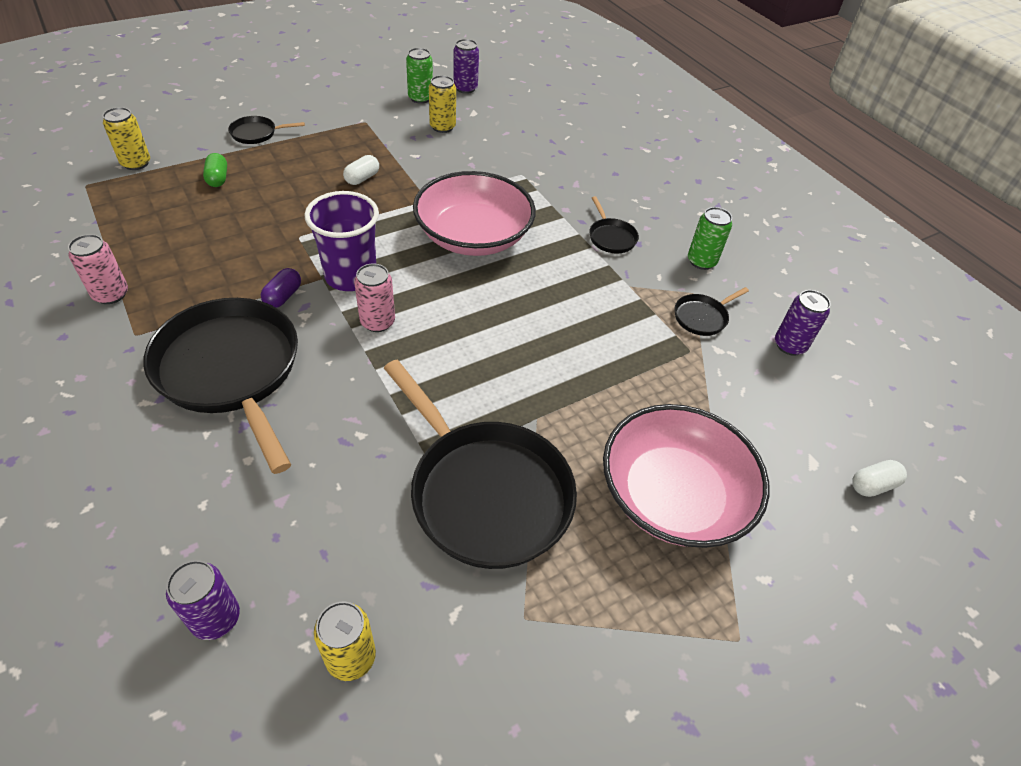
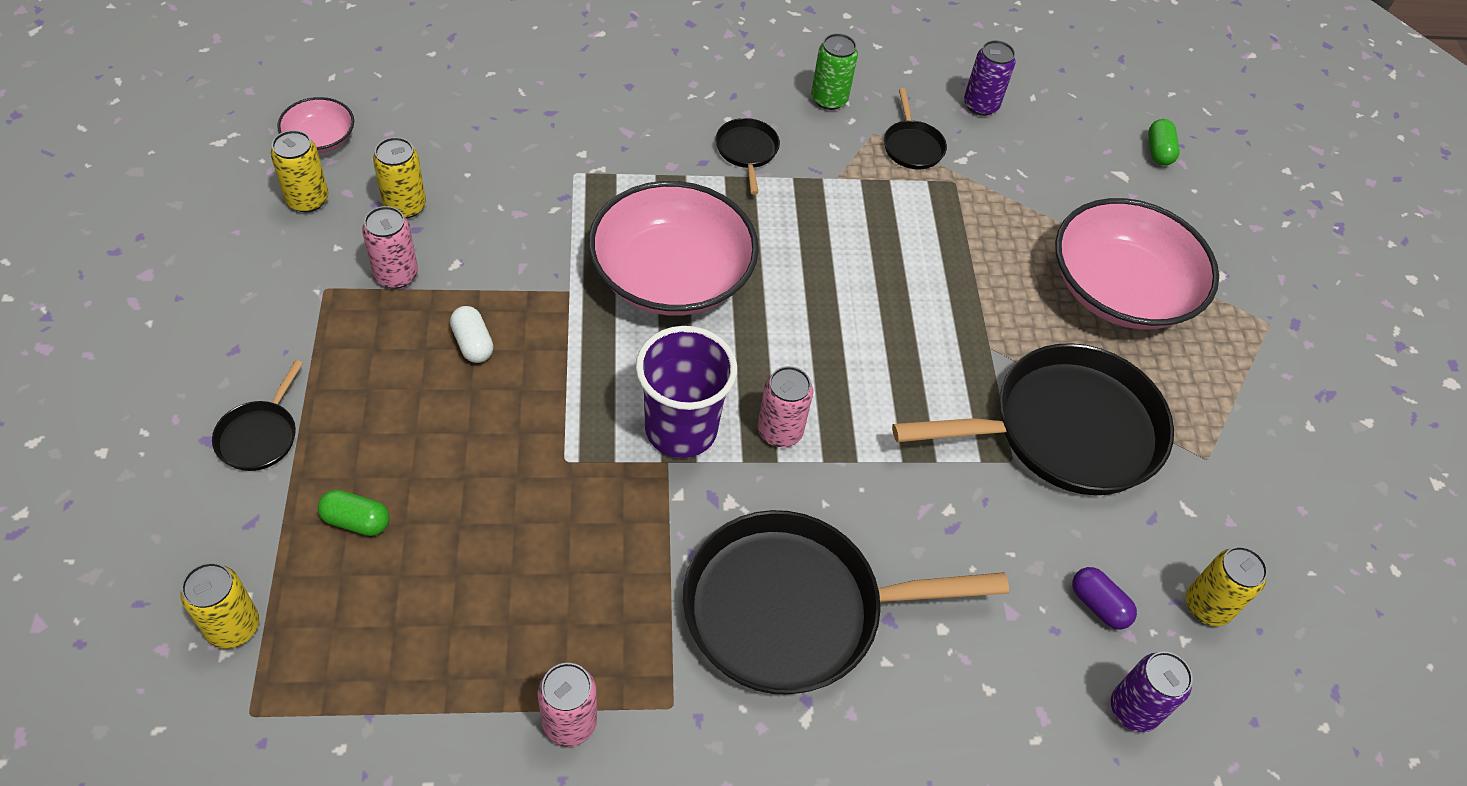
camera: 65 degrees left, 5 degrees up
(283, 296) = (682, 515): purple capsule -> purple capsule (1098, 605)
(391, 139) = (396, 275): none -> pink can
(420, 98) = (307, 200): green can -> yellow can
(465, 88) = (320, 139): purple can -> pink bowl
(611, 237) = (747, 151): black pan -> black pan turned 105 degrees counterclockwise
(872, 485) = (1158, 151): white capsule -> green capsule

